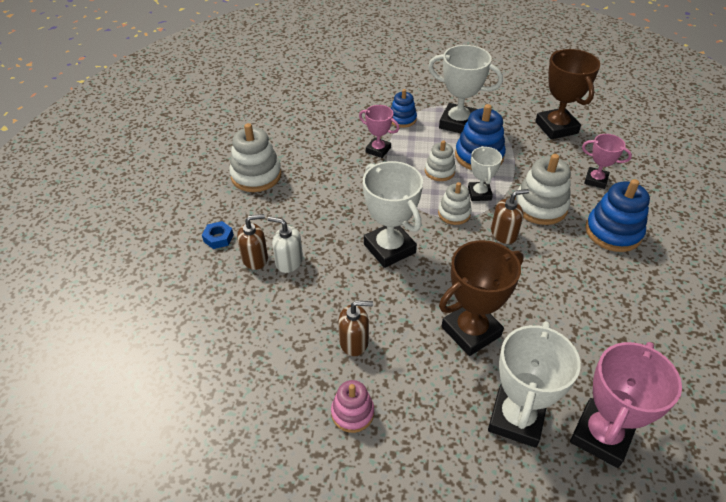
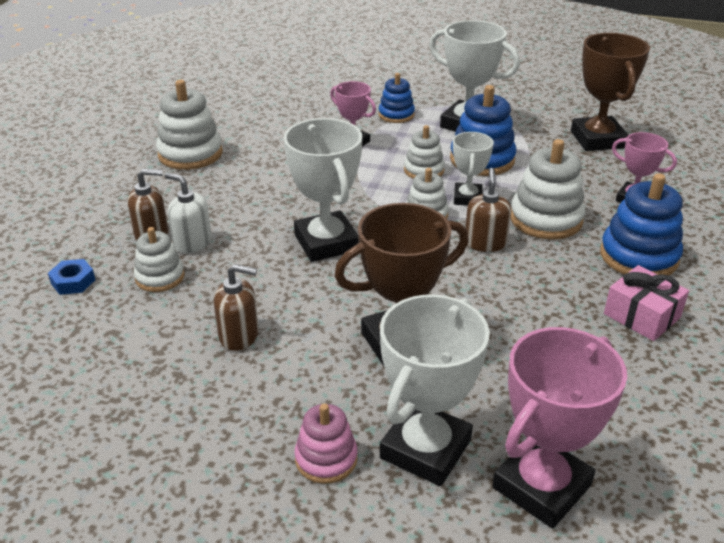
camera: 10 degrees right, 10 degrees down
(218, 238) = (117, 210): blue nut -> blue nut (73, 281)
(275, 297) = (160, 277): none -> white stacking toy
(352, 413) = (204, 412): pink stacking toy -> pink stacking toy (326, 459)
(504, 234) = (485, 243): brown soap dispenser -> brown soap dispenser turned 75 degrees counterclockwise
(628, 284) = (641, 316): none -> pink gift

